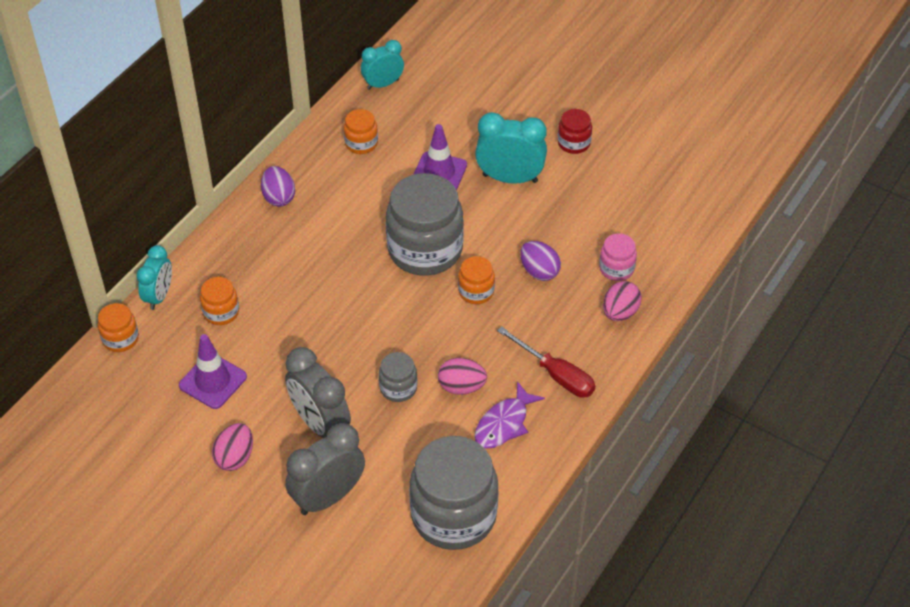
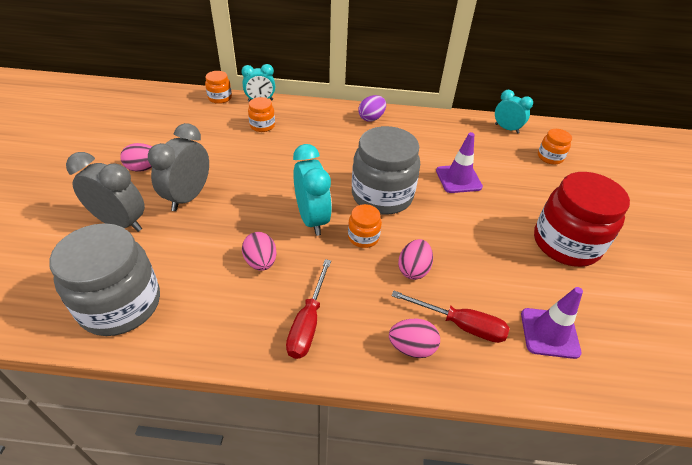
camera: 60 degrees right, 5 degrees down
(213, 381) = (204, 139): purple traffic cone -> purple traffic cone (549, 333)
(361, 143) = (447, 136): orange jar -> orange jar (550, 157)
(398, 388) = (241, 225): grey jar -> none
(504, 423) = (234, 304): purple fish -> none
(510, 178) = (491, 218): turquoise clock -> turquoise clock (312, 219)
(539, 271) = (413, 269): purple egg -> pink egg
(574, 143) = (566, 243): red jar -> red jar, size x2.14
(616, 268) = (460, 325): pink jar -> red screwdriver

